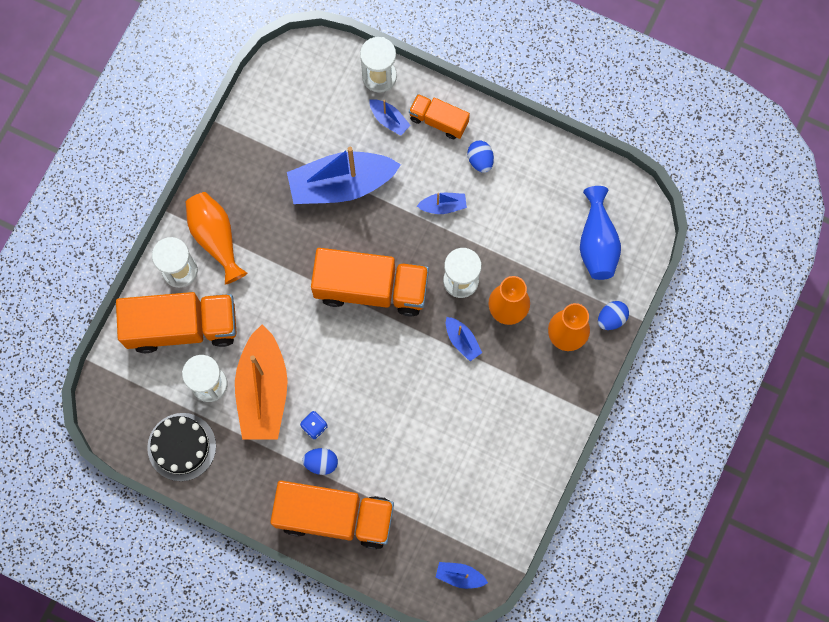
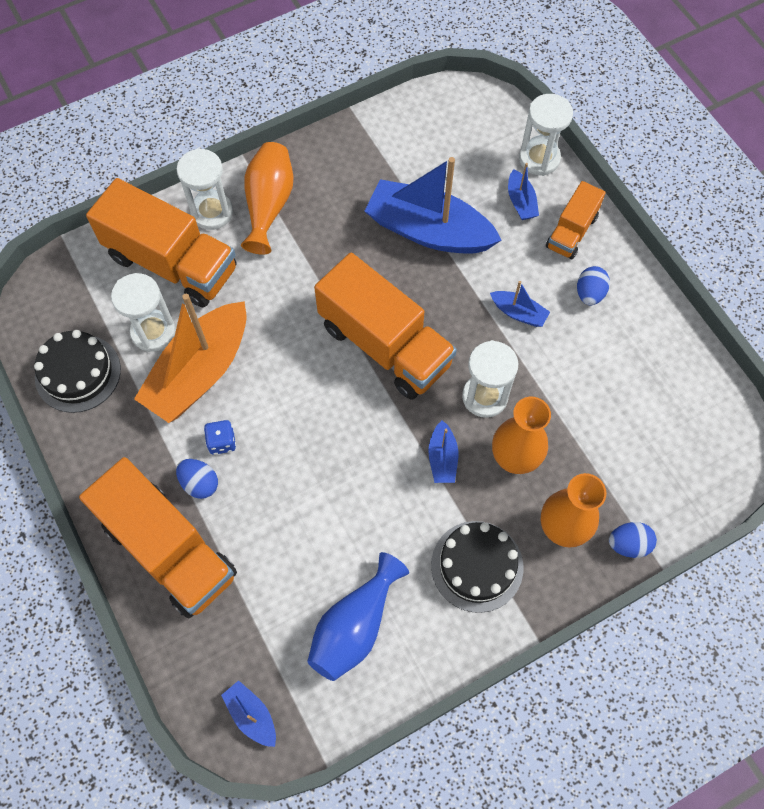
camera: 35 degrees right, 10 degrees down
(438, 120) = (571, 232): orange truck -> orange truck turned 120 degrees counterclockwise
(530, 395) = (477, 566): none -> black cake
(597, 242) = (665, 453): blue vase -> blue vase (355, 626)

